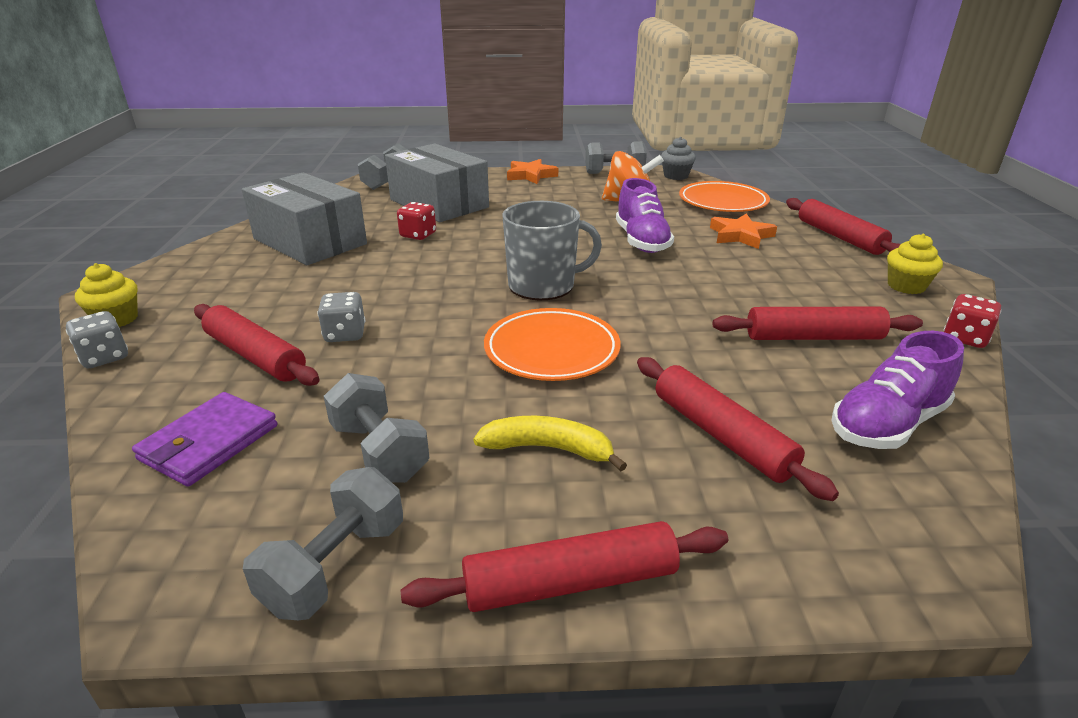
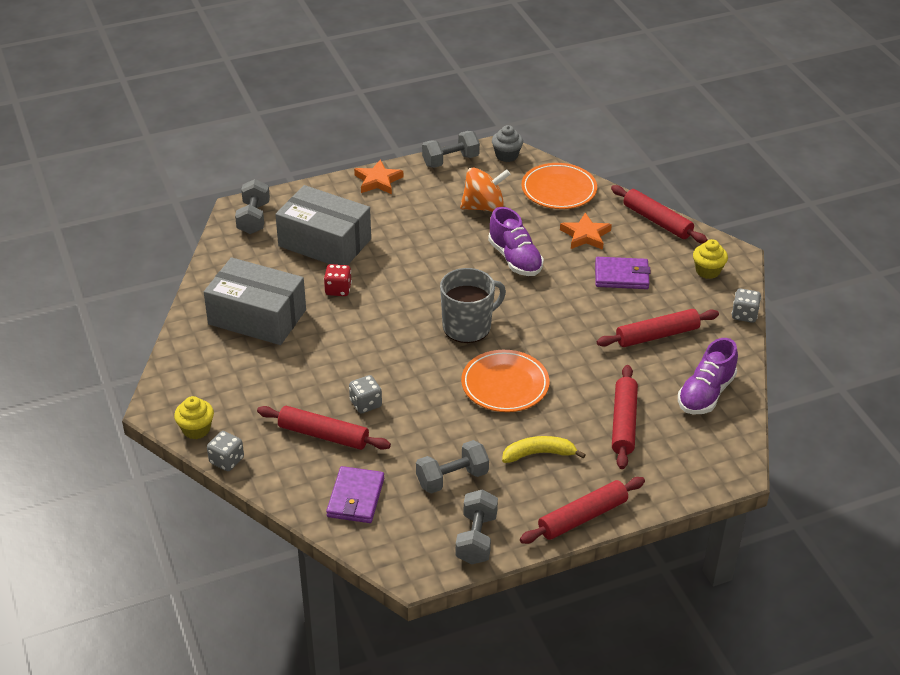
camera: 20 degrees left, 10 degrees up
(379, 451) = (452, 478): grey dumbbell -> grey dumbbell turned 60 degrees counterclockwise
(721, 435) = (623, 423): red rolling pin -> red rolling pin turned 60 degrees clockwise
(776, 273) = (621, 276): none -> purple wallet
(965, 338) = (744, 315): red dice -> grey dice

